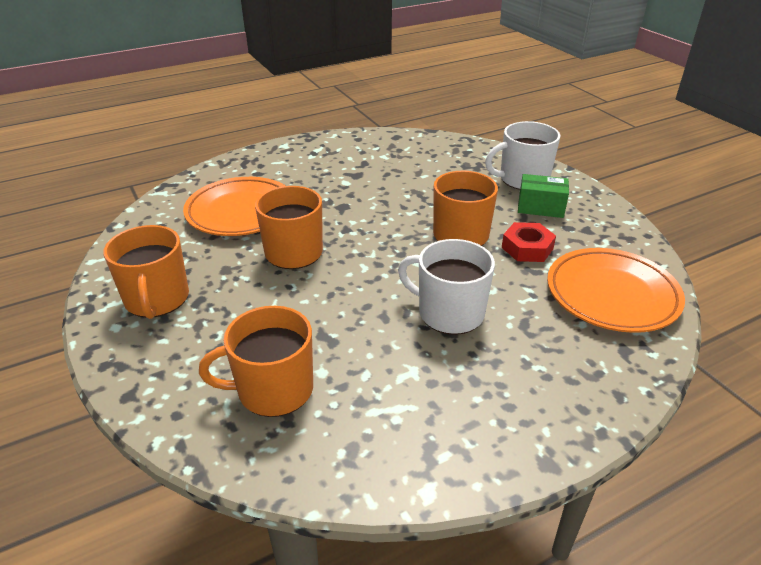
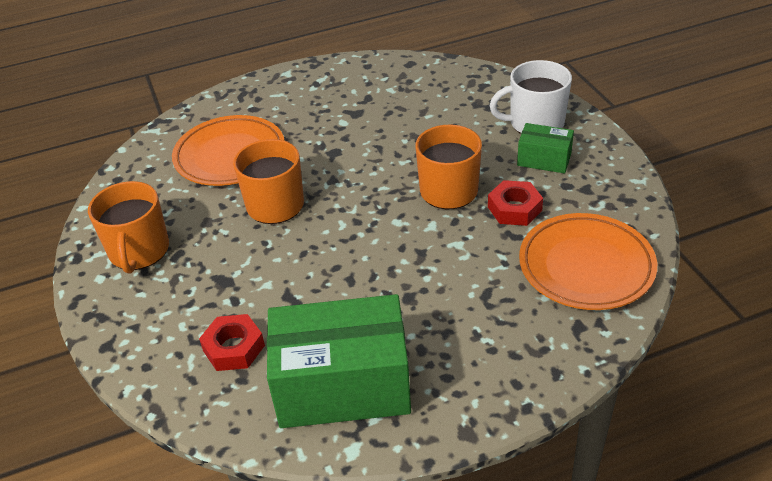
camera: 10 degrees right, 5 degrees up
(273, 390) = (234, 348): orange mug -> red nut
(401, 422) = (343, 385): none -> green box
(449, 313) = (414, 278): white mug -> none

